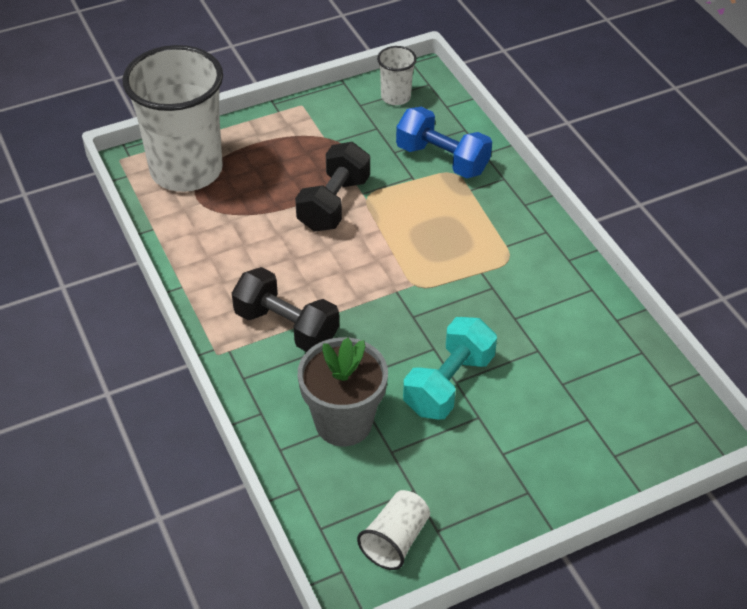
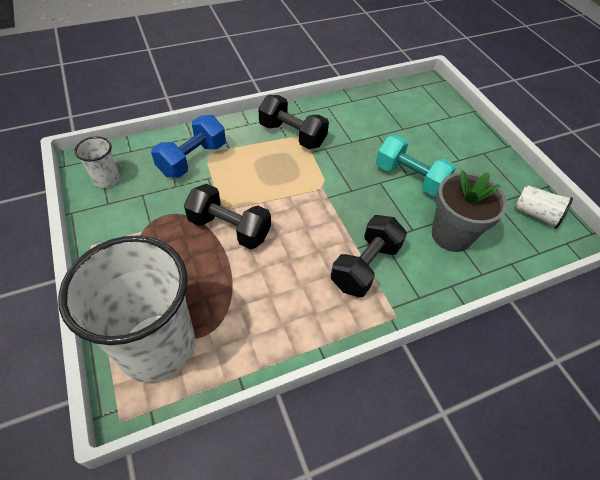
camera: 90 degrees left, 5 degrees up
(512, 251) = (292, 135): none -> black dumbbell

